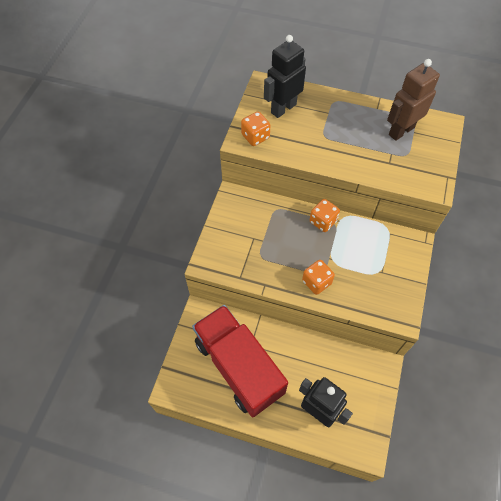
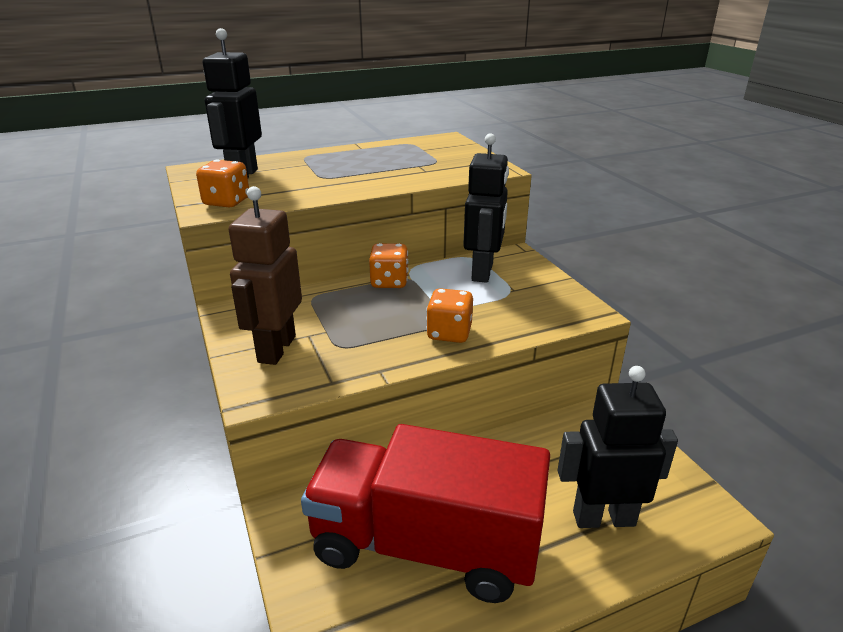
camera: 40 degrees left, 30 degrees down
(380, 246) = (483, 272): none -> black robot
(401, 131) = (408, 152): brown robot -> brown robot (276, 349)

